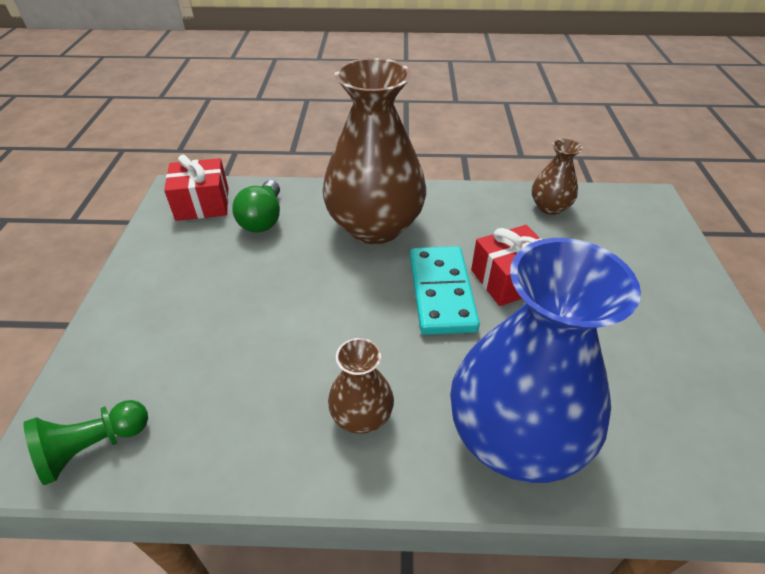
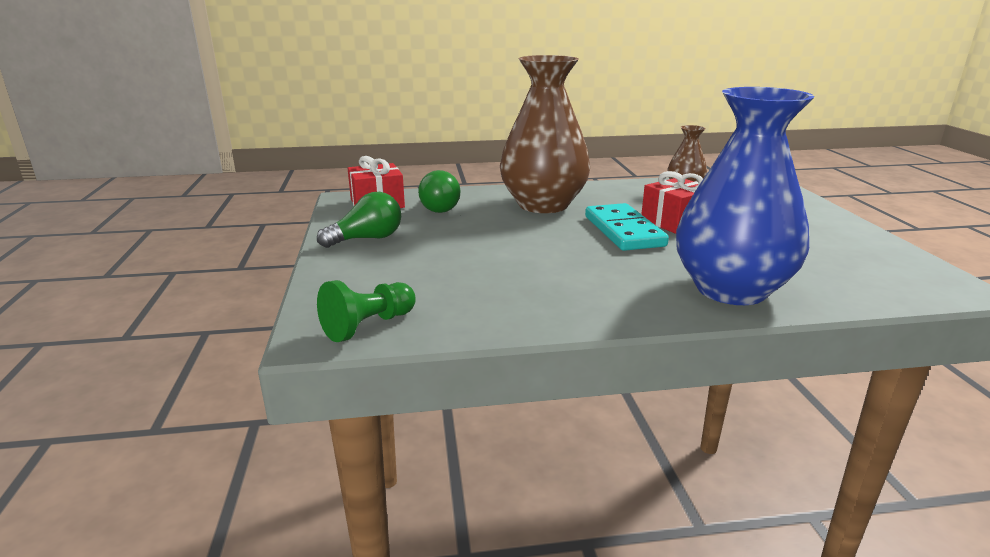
camera: 10 degrees left, 20 degrees down
(163, 273) = (367, 239): none -> green light bulb
(361, 416) = (598, 291): brown vase -> none

